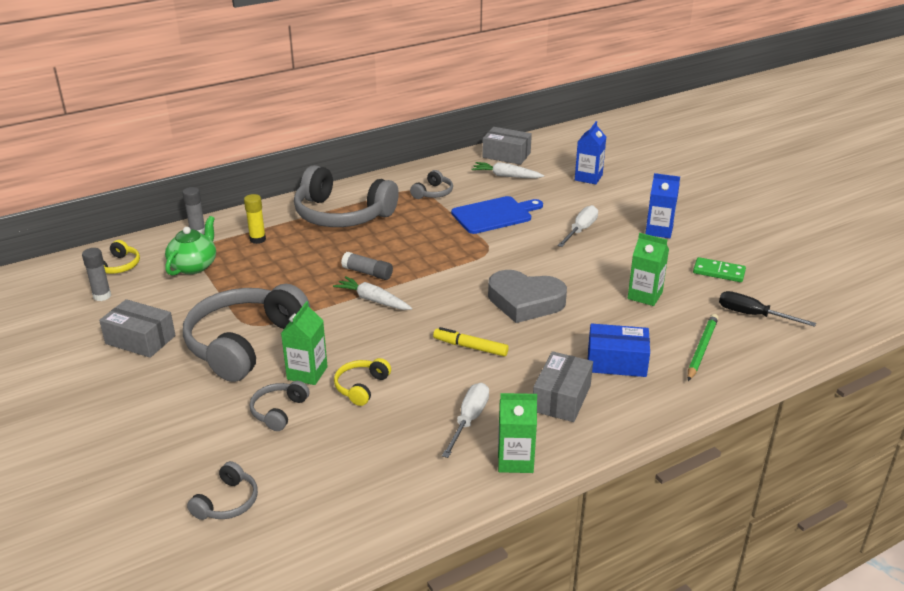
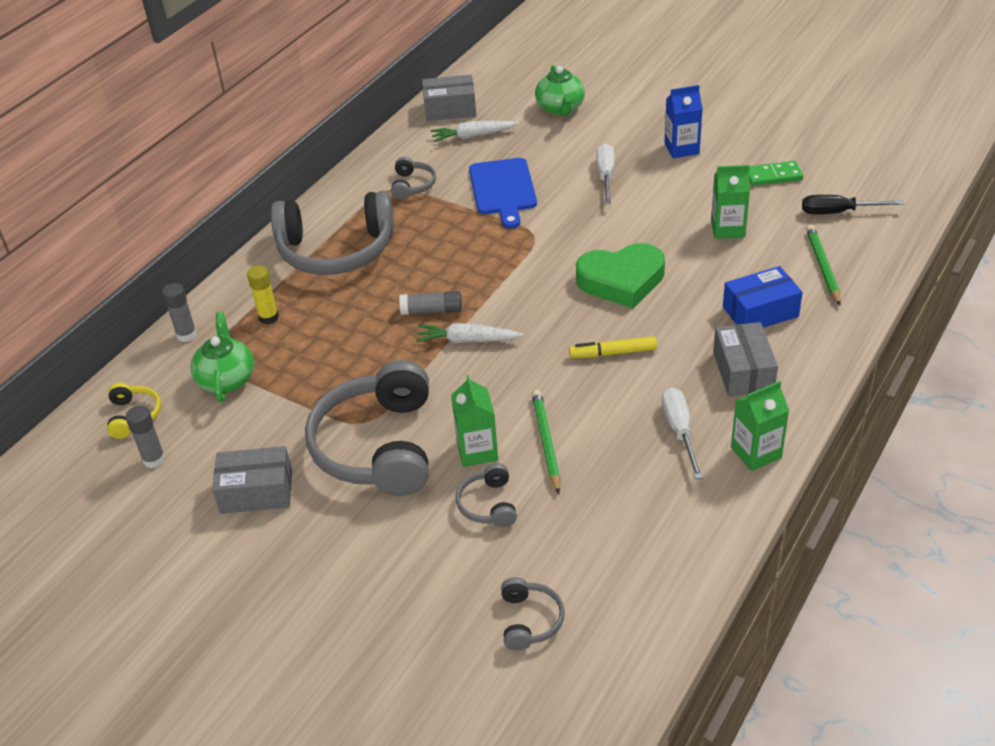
camera: 25 degrees left, 10 degrees up
(361, 387) = (546, 442): yellow headphones -> green pencil
(494, 215) = (503, 189): blue cutting board -> blue cutting board turned 135 degrees clockwise
(525, 302) = (621, 280): grey heart -> green heart
(588, 177) = (560, 108): blue carton -> green teapot

